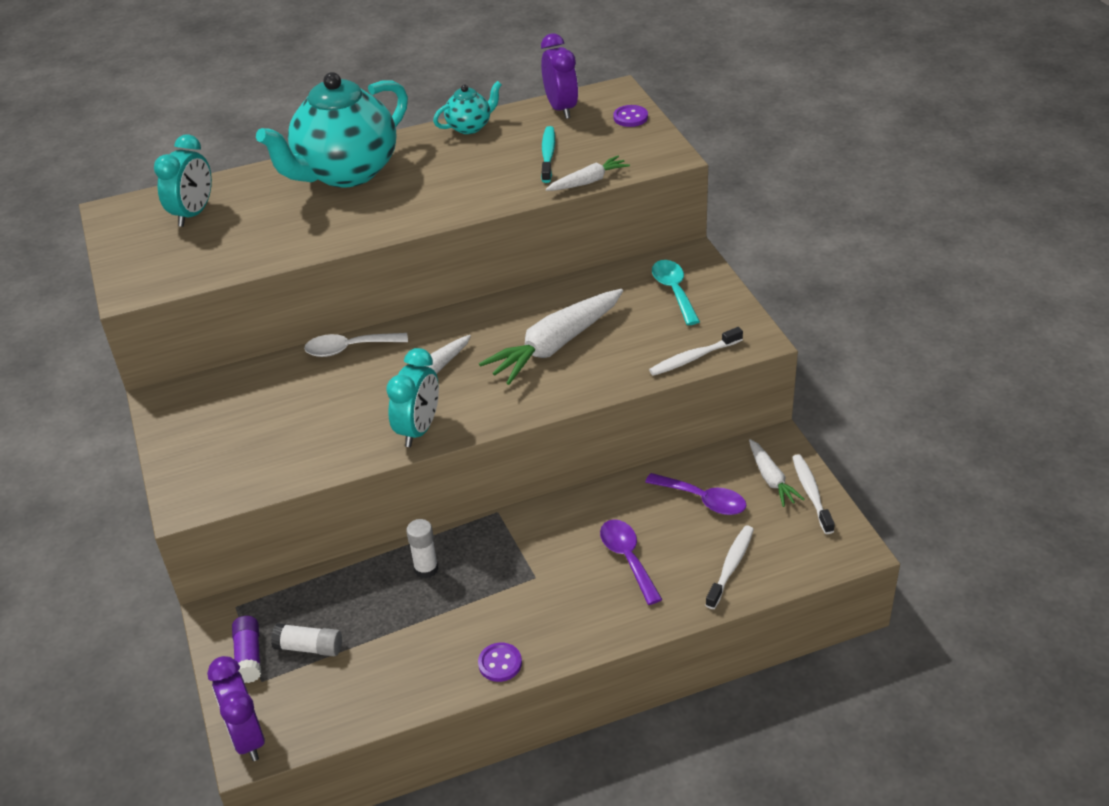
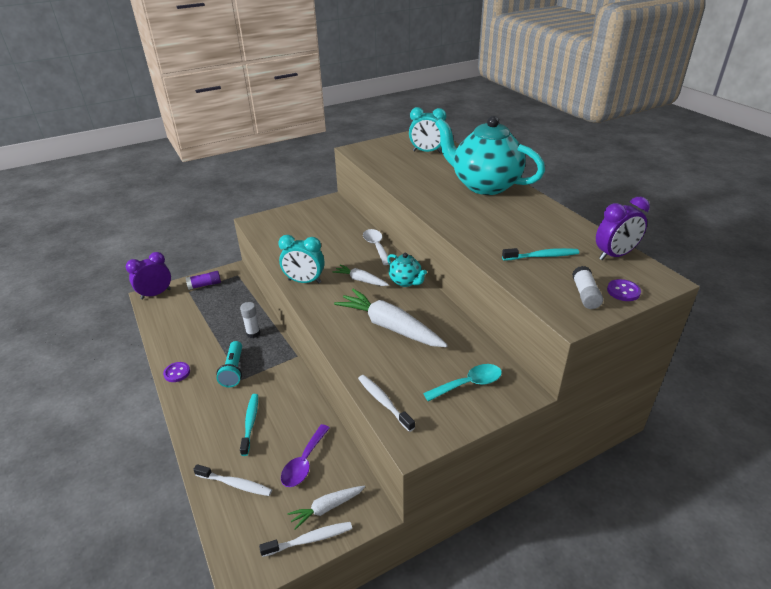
camera: 80 degrees right, 5 degrees down
(309, 647) = (205, 302): white glue stick -> white glue stick (585, 295)
(470, 127) = (563, 220): turquoise teapot -> turquoise teapot (406, 282)
(512, 587) = (233, 370): none -> turquoise flashlight
(588, 181) = (512, 278): white carrot -> none
(627, 558) = (250, 423): purple spoon -> turquoise toothbrush

